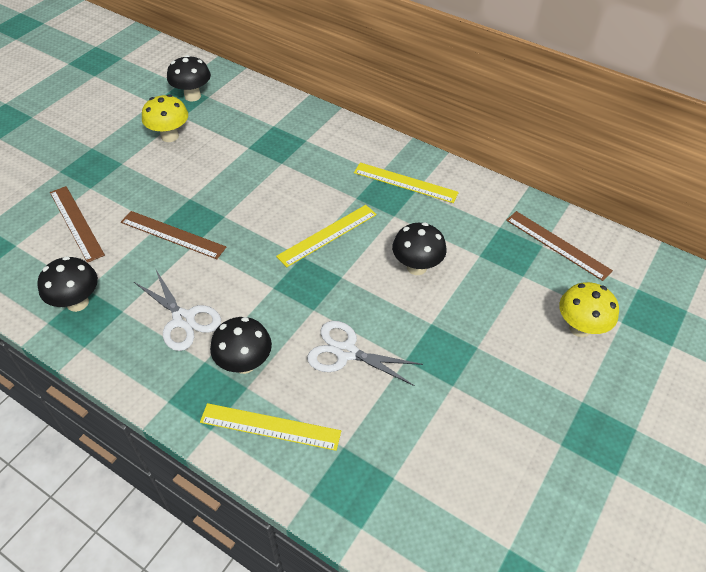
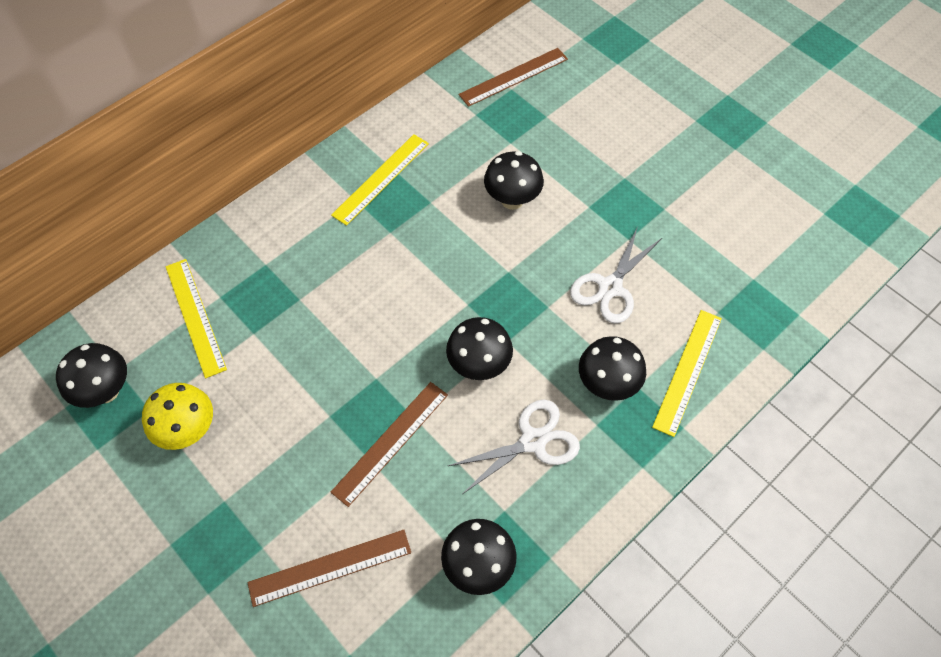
camera: 75 degrees left, 10 degrees up
(246, 273) = (479, 365): none -> black mushroom
(327, 235) = (441, 272): yellow ruler -> yellow ruler (195, 316)
(579, 328) = (618, 95): yellow mushroom -> none

